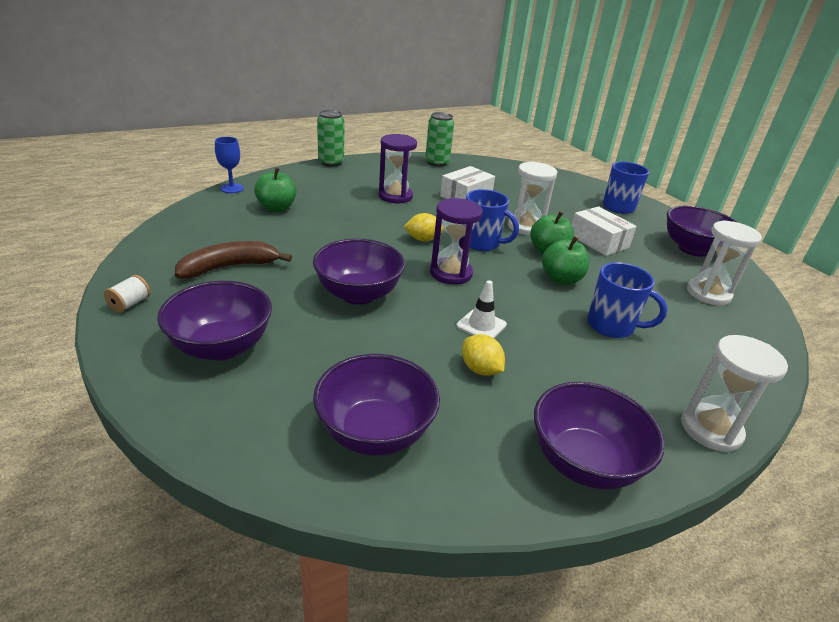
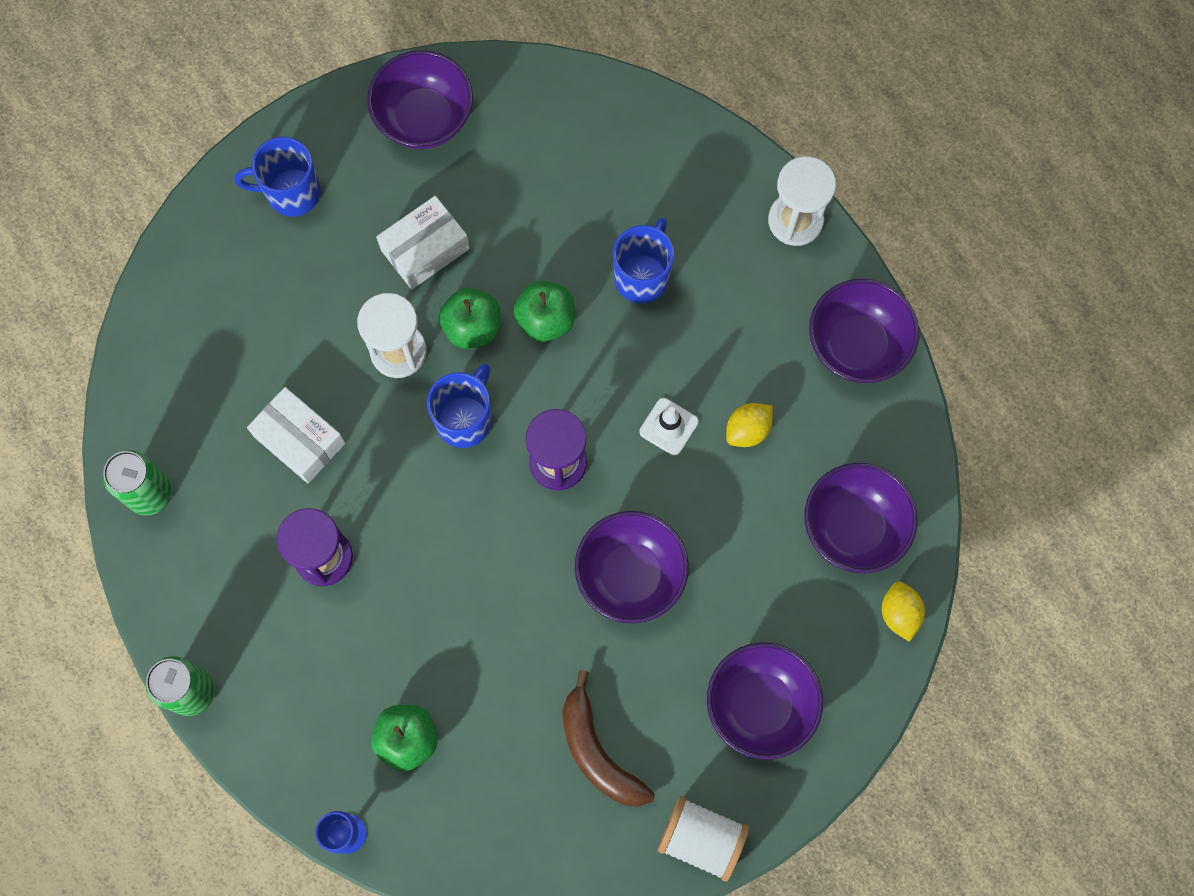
camera: 90 degrees left, 40 degrees up
(130, 304) = (701, 839): white spool -> white spool, size x1.87
(423, 239) = (470, 504): yellow lemon -> yellow lemon (899, 613)
(708, 294) = (547, 138): white hourglass -> none

